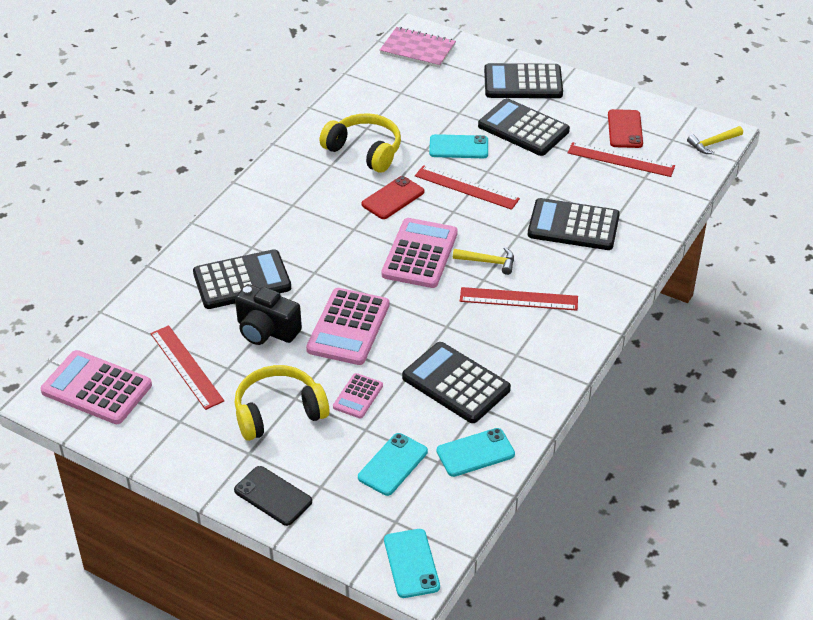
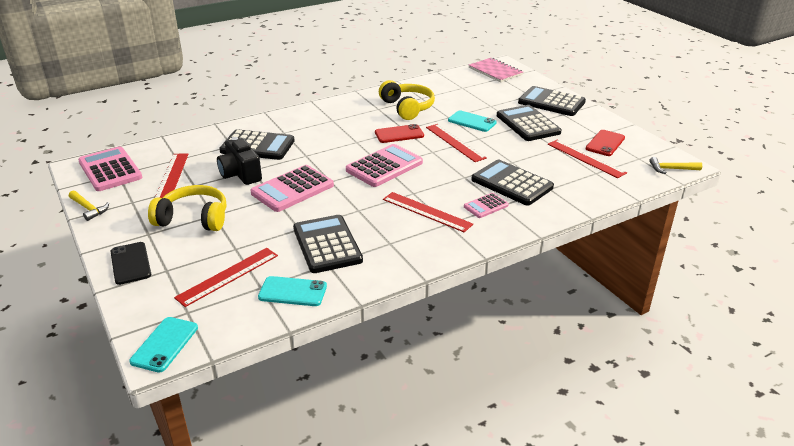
camera: 30 degrees right, 10 degrees down
(358, 396) = (253, 228): pink calculator -> pink calculator (486, 206)
(392, 464) = (228, 276): turquoise phone -> red ruler
(488, 262) = (427, 185): yellow hammer -> yellow hammer (89, 209)

